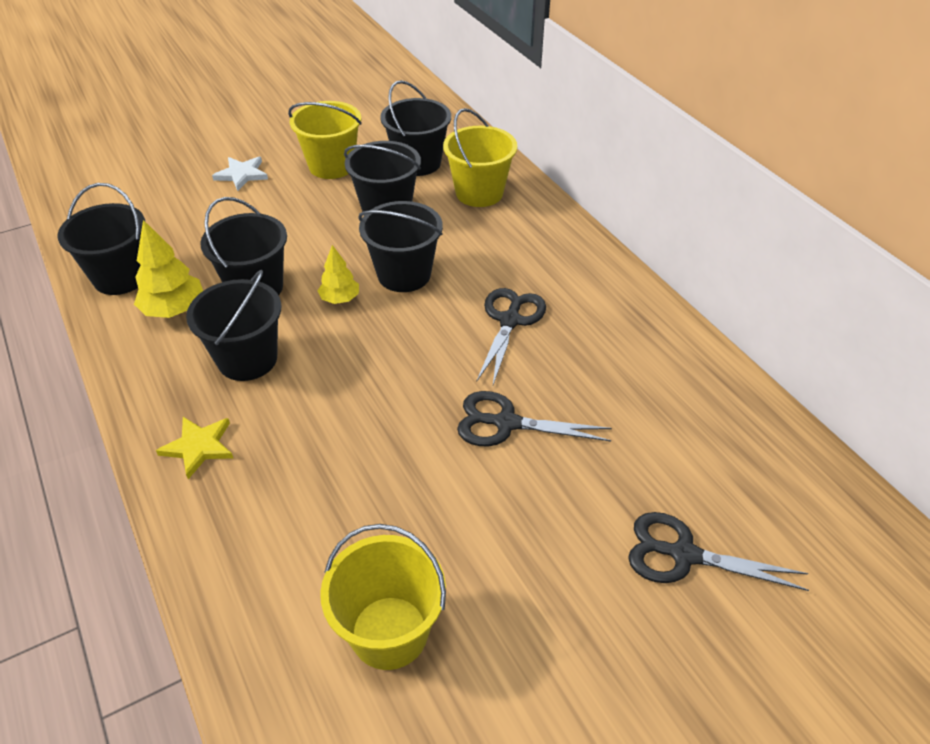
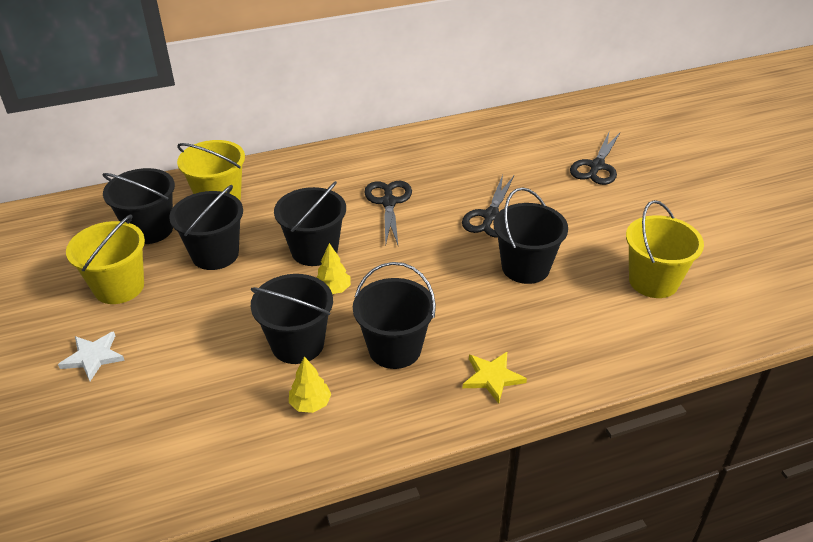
camera: 80 degrees left, 5 degrees down
(121, 277) = (240, 453): black bucket -> black bucket (525, 267)
(174, 310) = (310, 404): yellow tree -> yellow tree, size x0.63
(510, 321) = (389, 202): black scissors -> black scissors turned 60 degrees clockwise

